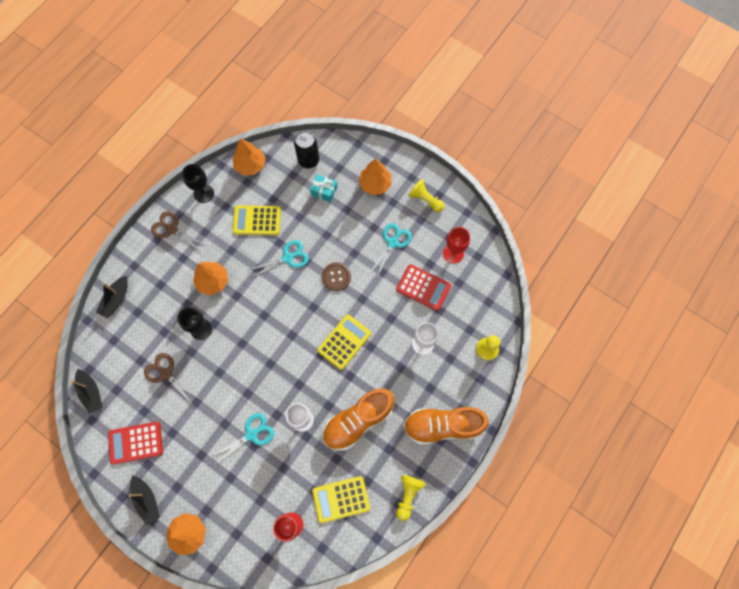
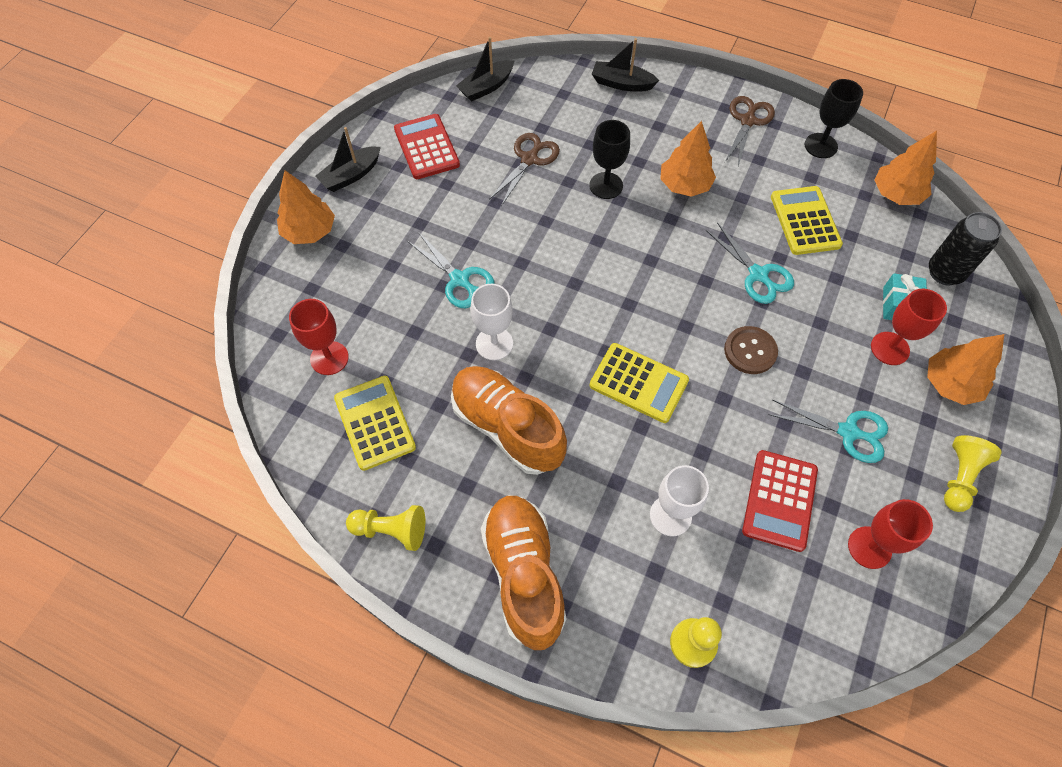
camera: 80 degrees right, 10 degrees down
(349, 205) = (890, 348): none -> red goblet

